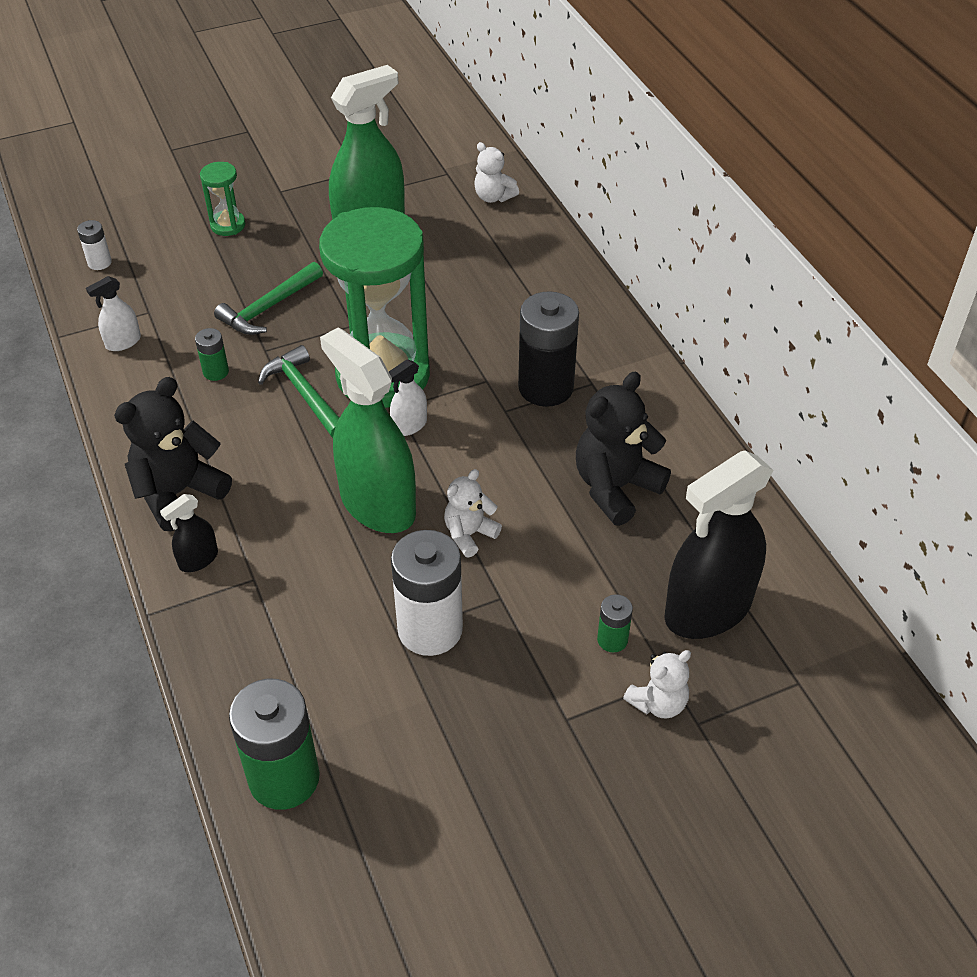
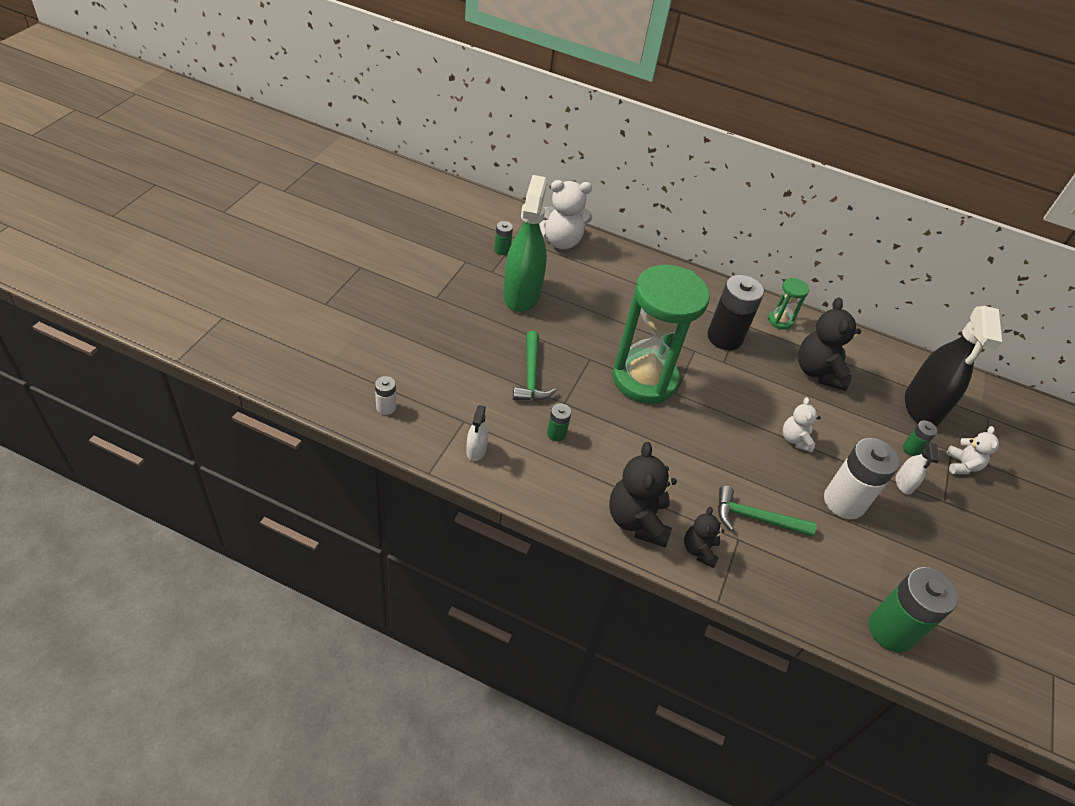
camera: 50 degrees left, 0 degrees up
(198, 559) = (699, 550): black spray bottle -> black teddy bear
(228, 225) = (435, 336): green hourglass -> green hourglass (780, 321)
(304, 394) = (621, 416): green hammer -> green hammer (755, 518)
(377, 504) = (737, 453): green spray bottle -> none
(409, 425) = (694, 399): white spray bottle -> white spray bottle (904, 483)
(412, 177) = (502, 250): none -> green battery
(493, 197) = (561, 241): white teddy bear -> white teddy bear, size x1.74

